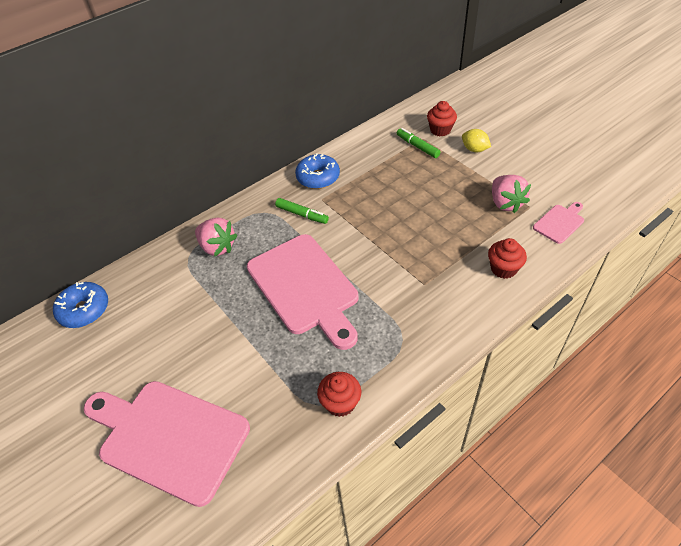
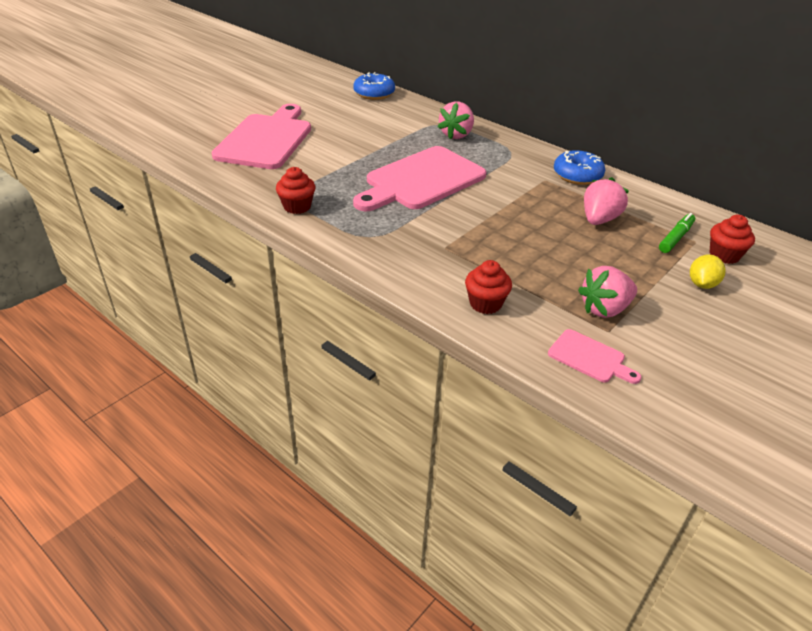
camera: 75 degrees right, 10 degrees down
(302, 214) = (516, 171): green marker -> none
(389, 180) = (599, 219): none -> pink strawberry

